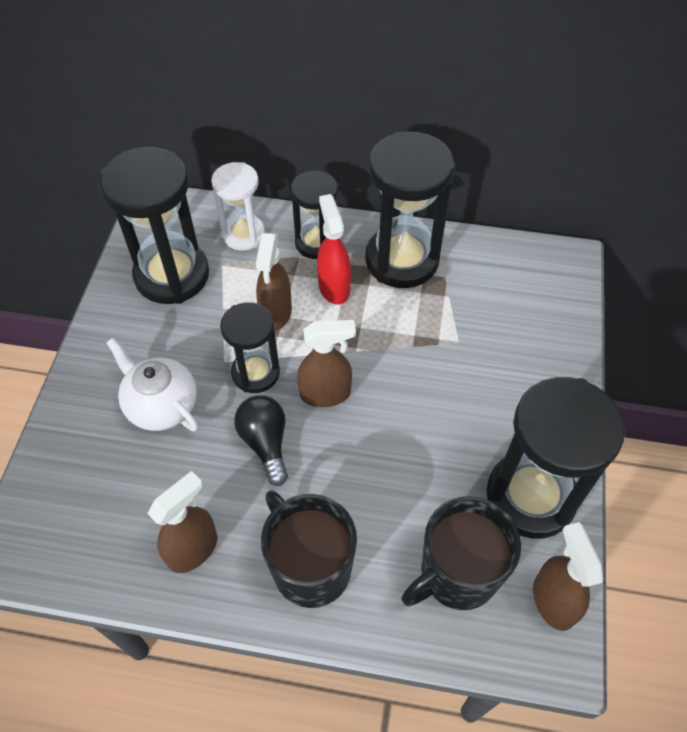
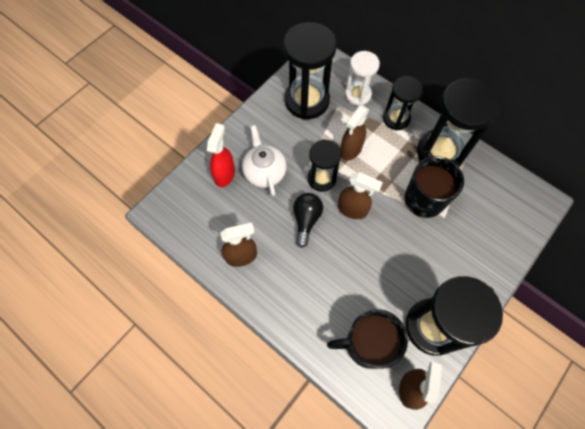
camera: 30 degrees right, 10 degrees up
(310, 567) = (293, 298): black mug -> black mug (424, 198)
(334, 287) = (391, 150): red spray bottle -> red spray bottle (225, 174)

